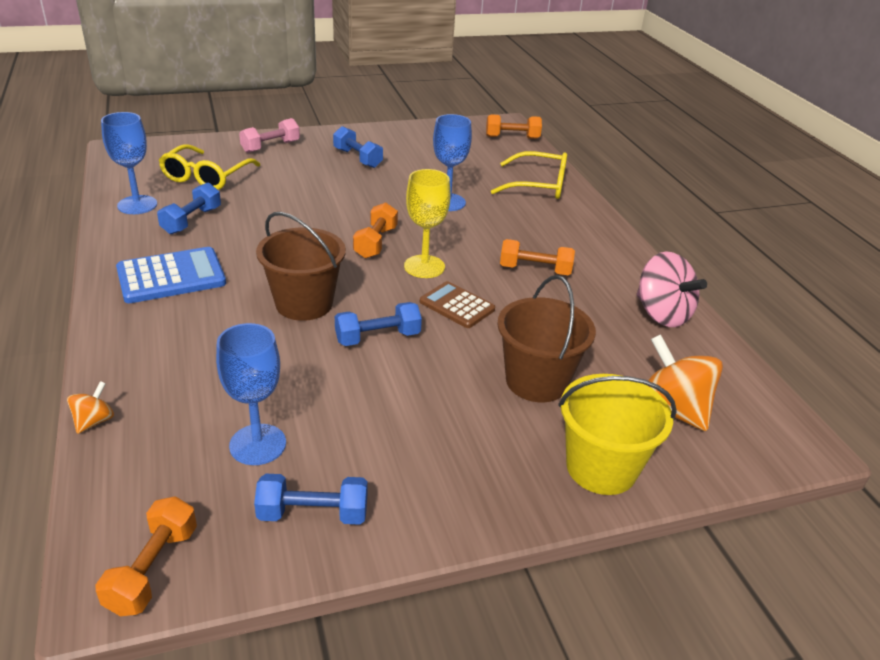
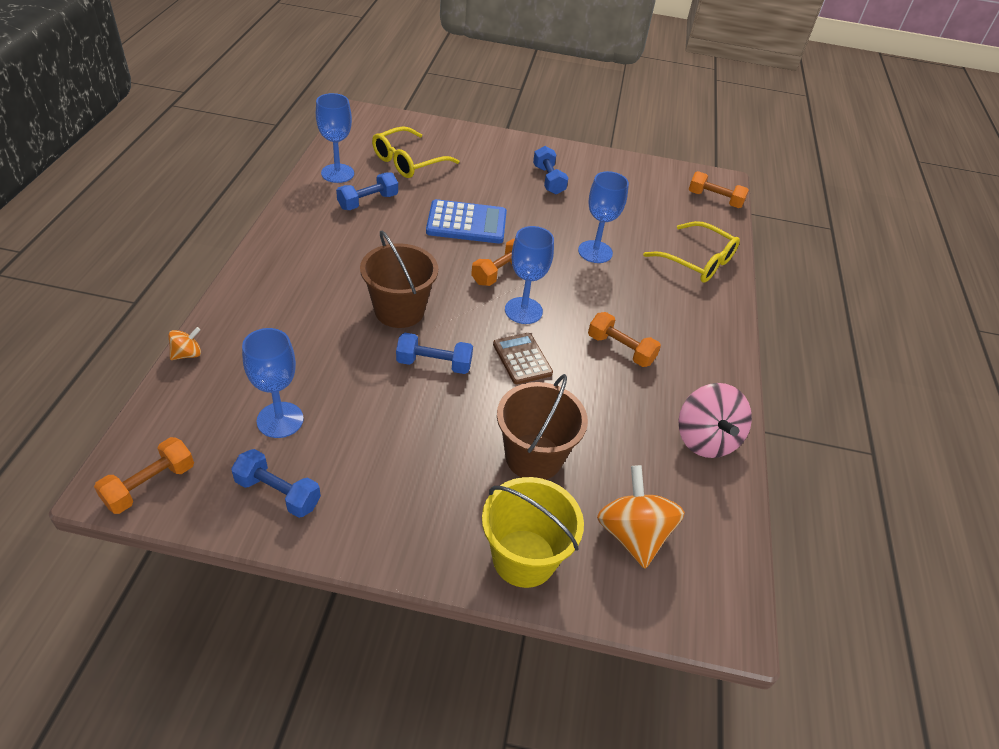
camera: 25 degrees right, 10 degrees up
(171, 276) = (318, 249): blue calculator -> blue calculator (466, 223)
(270, 147) = (481, 146): pink dumbbell -> none
(424, 266) = (523, 310): yellow goblet -> blue goblet

